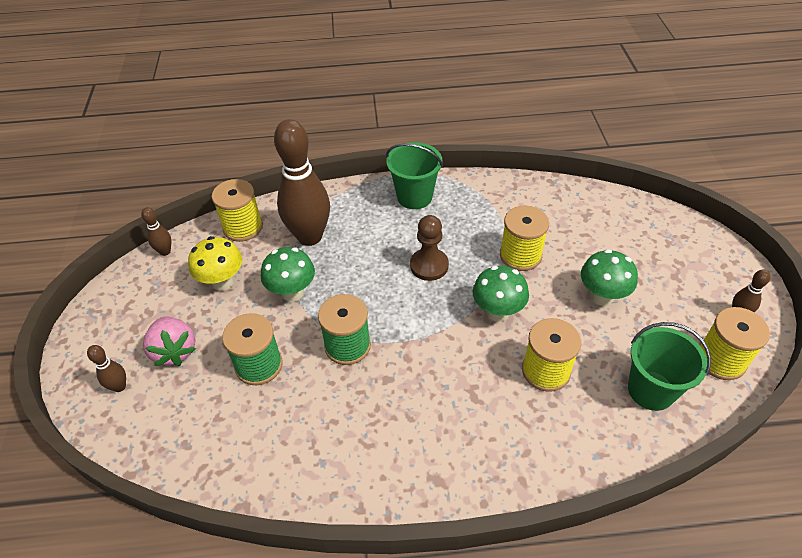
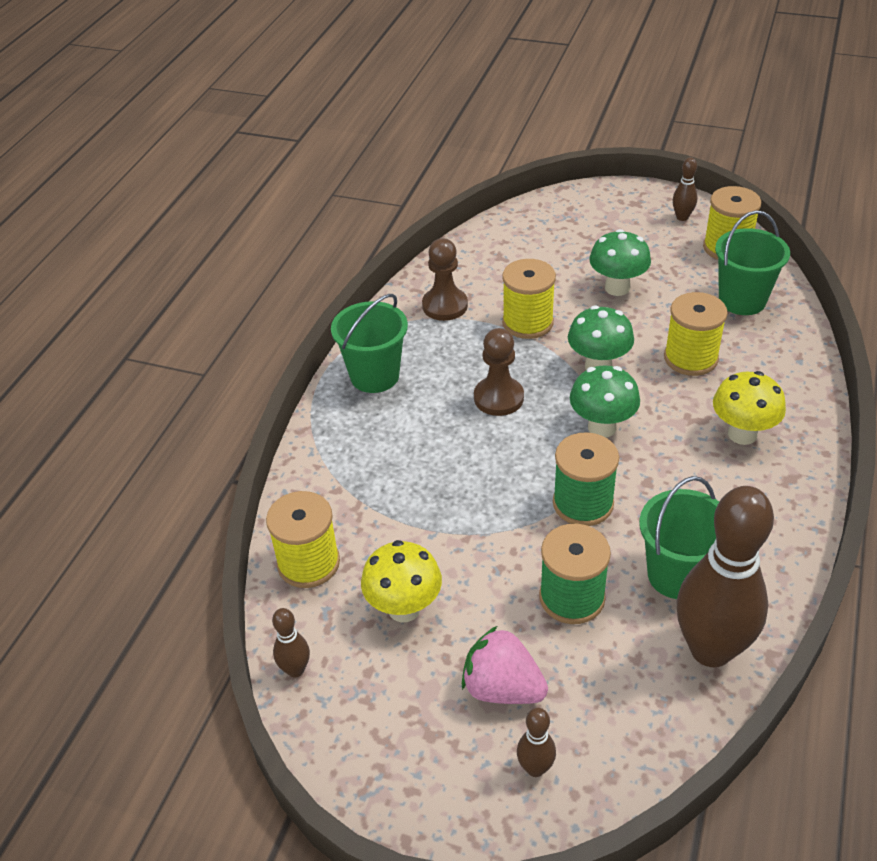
camera: 65 degrees left, 5 degrees down
(175, 351) = (502, 688): pink strawberry -> pink strawberry turned 150 degrees counterclockwise
(292, 292) = (468, 536): green mushroom -> green mushroom (602, 427)
(301, 423) = (677, 575): none -> green bucket
(310, 237) = (377, 494): brown bowling pin -> brown bowling pin (711, 649)
(473, 431) = (742, 434): none -> yellow mushroom
(508, 205) = (445, 306): none -> brown pawn

